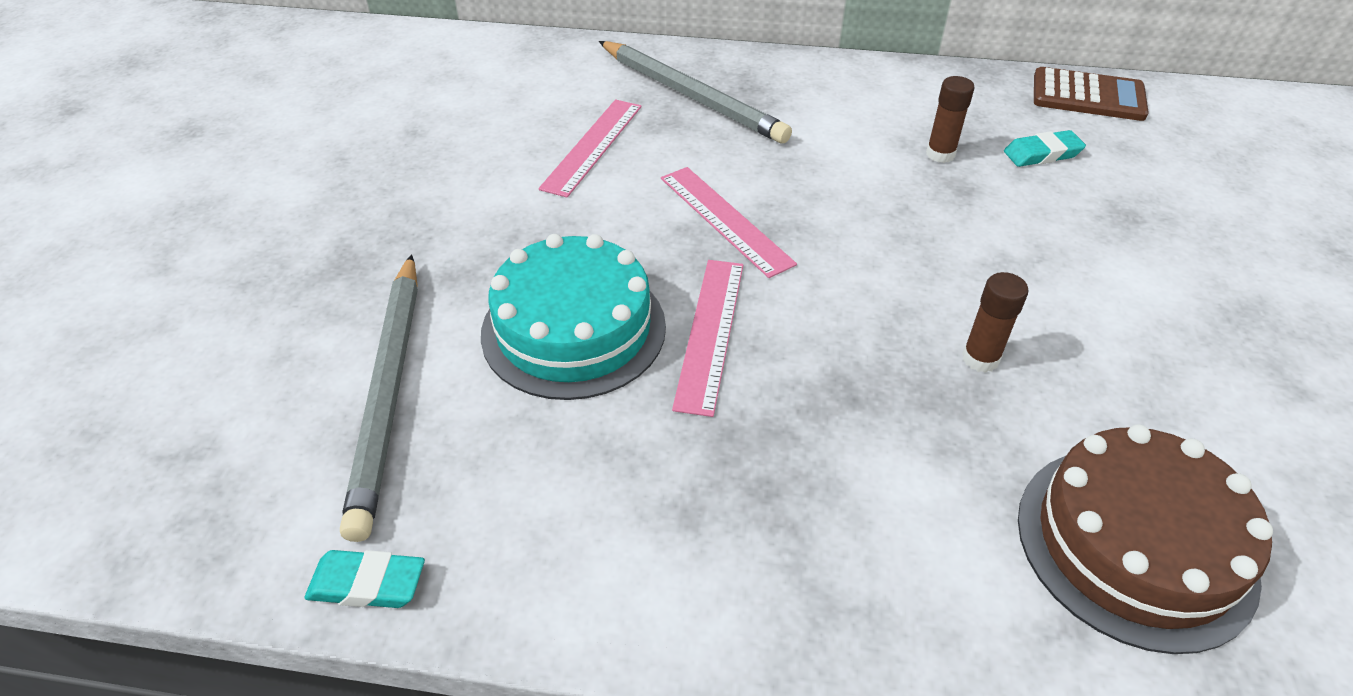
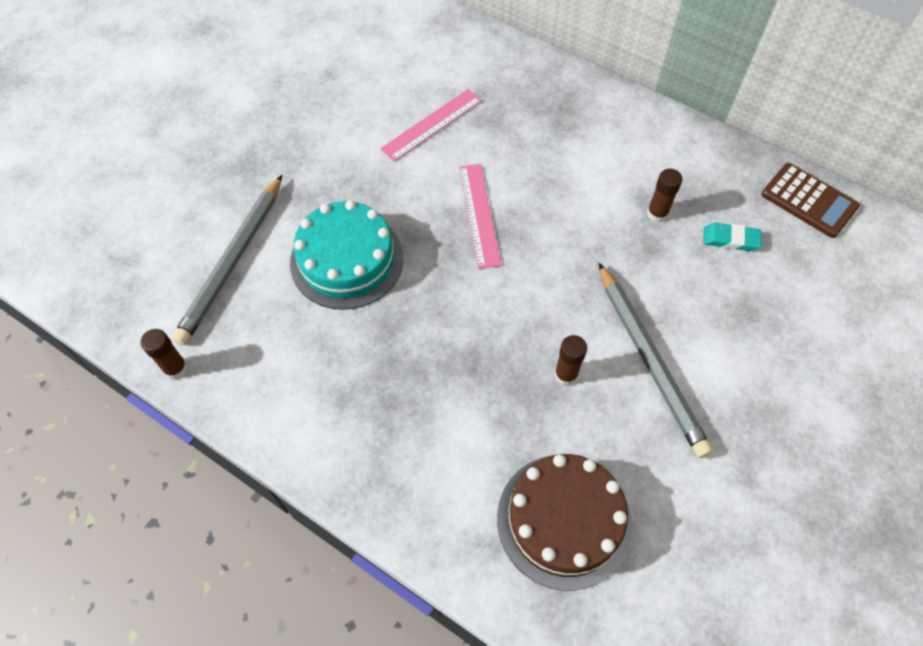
camera: 25 degrees right, 15 degrees up
(367, 583) = (175, 368): turquoise eraser -> brown glue stick
(691, 96) = (521, 102): grey pencil -> grey pencil (649, 361)
(710, 332) = (420, 293): pink ruler -> none

